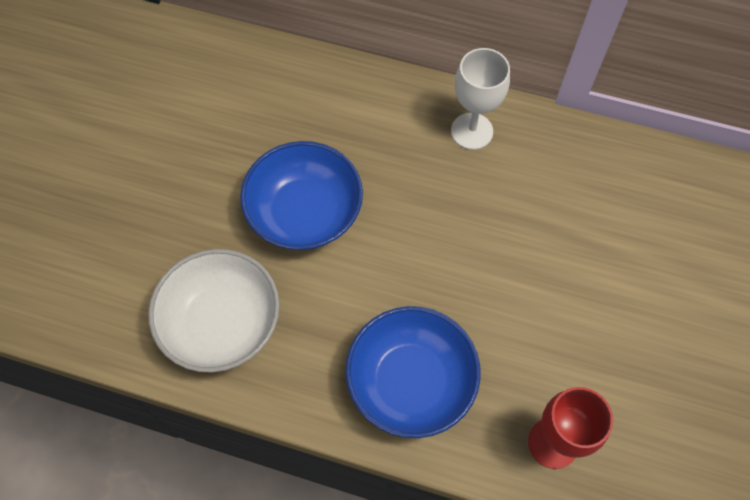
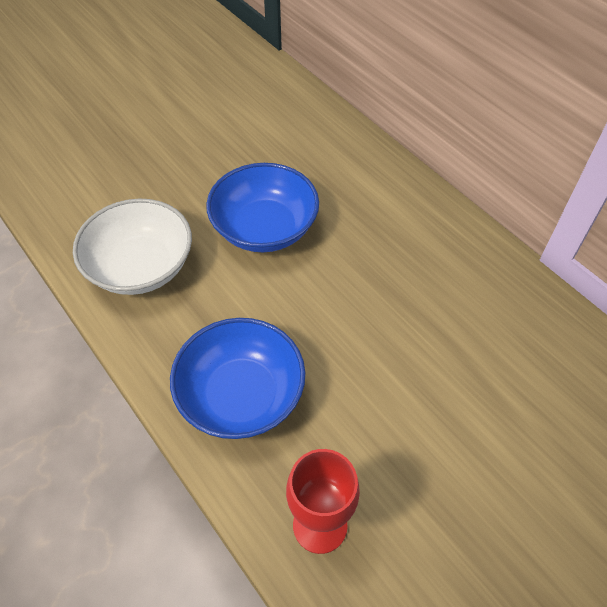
camera: 35 degrees right, 10 degrees down
(472, 131) = (446, 242): white goblet -> none

